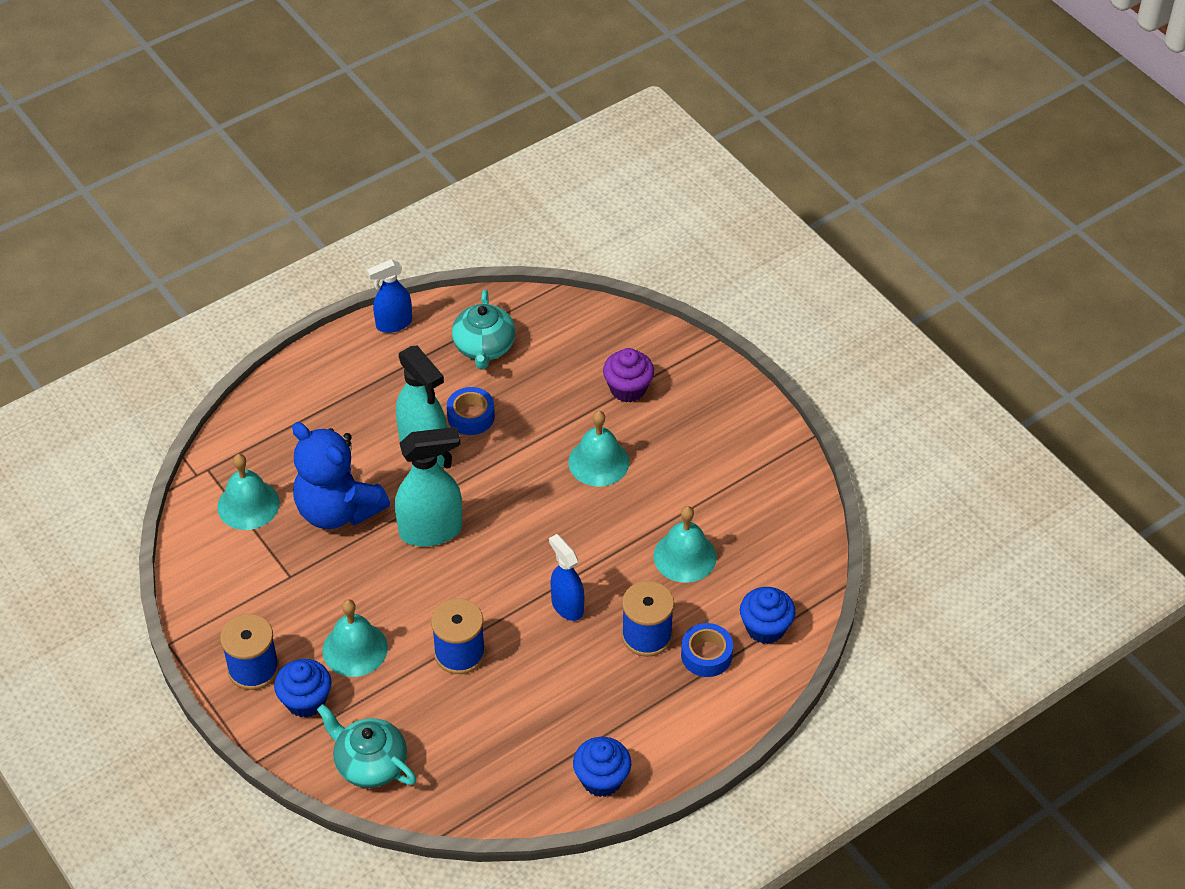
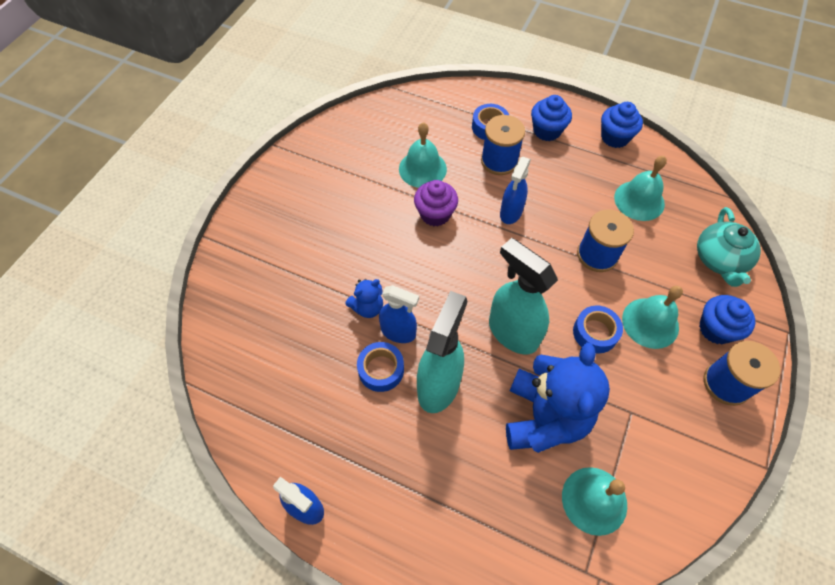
camera: 120 degrees left, 10 degrees up
(381, 596) = (595, 332): none -> blue tape
(484, 347) = (296, 404): turquoise teapot -> none
(498, 445) = (398, 332): none -> blue spray bottle
(541, 433) = (367, 307): none -> blue teddy bear
(598, 462) = (372, 255): turquoise bell -> turquoise bell (639, 200)
(628, 389) = (287, 271): purple cupcake -> purple cupcake (435, 214)
(765, 628) = (448, 108): blue cupcake -> blue cupcake (547, 131)

